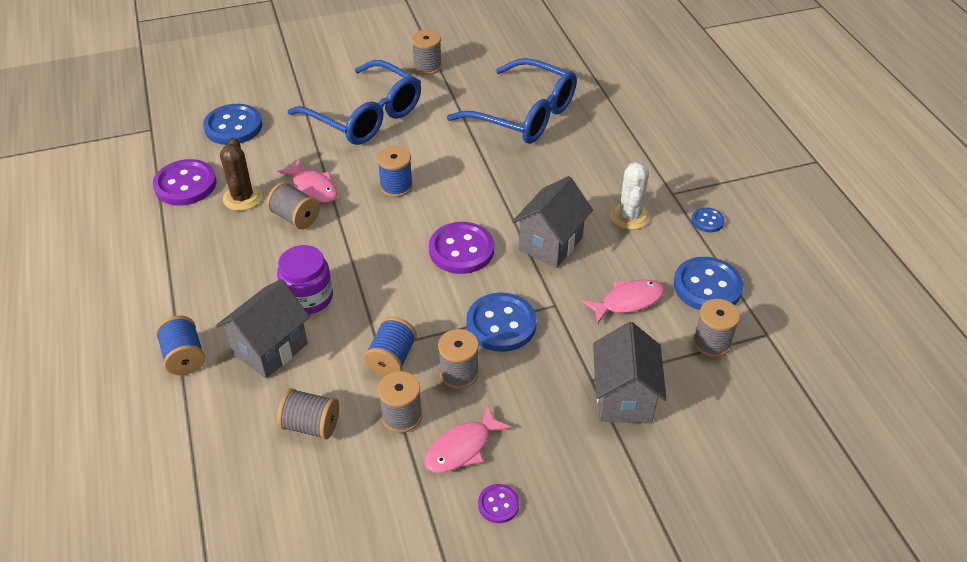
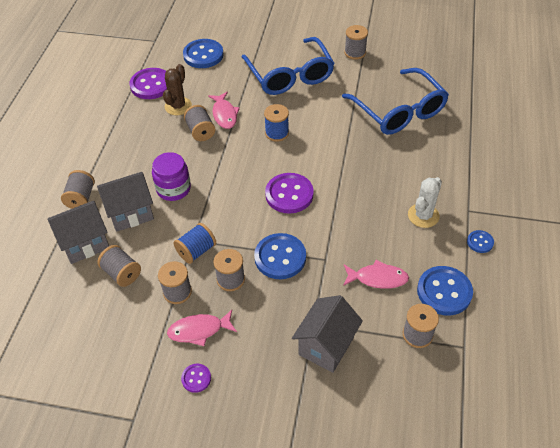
camera: 30 degrees right, 5 degrees up
(184, 357) = (81, 198): blue spool -> grey spool
(550, 244) = (352, 214): grey house -> grey house (85, 243)

